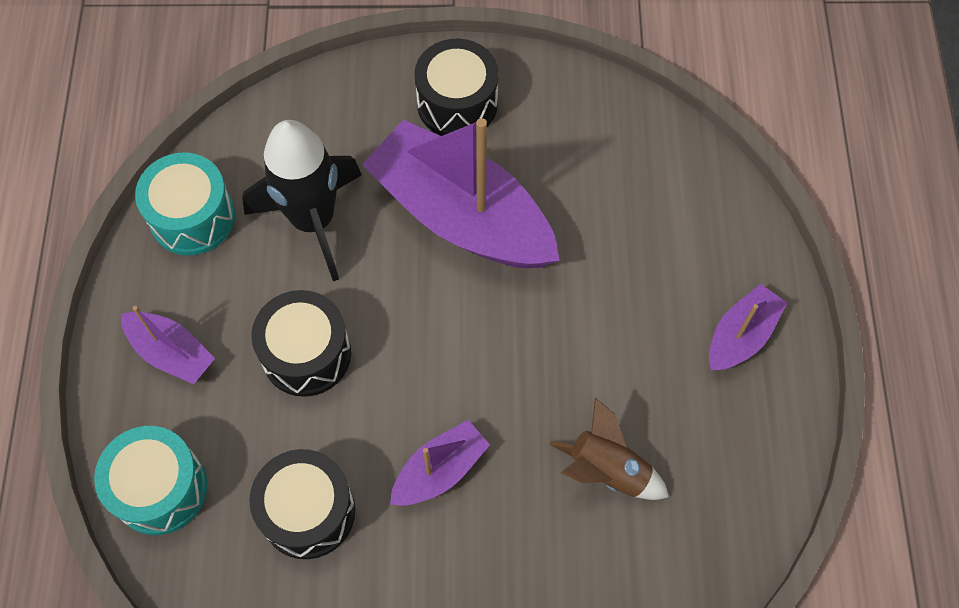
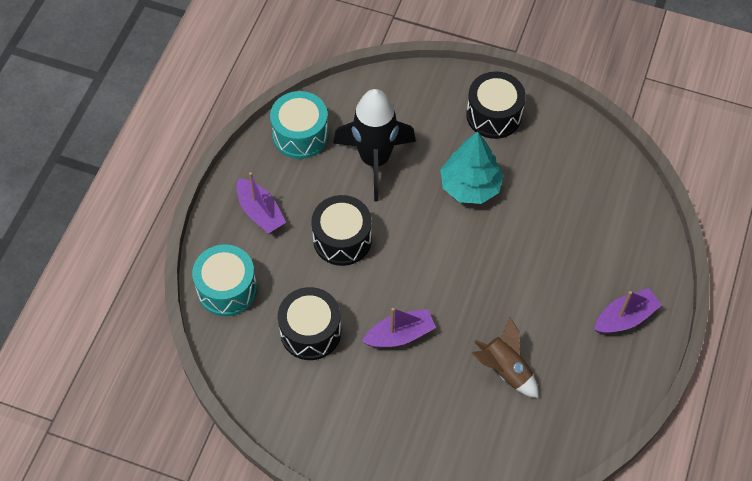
camera: 20 degrees right, 5 degrees down
(461, 215) = (470, 186): purple boat -> turquoise tree

